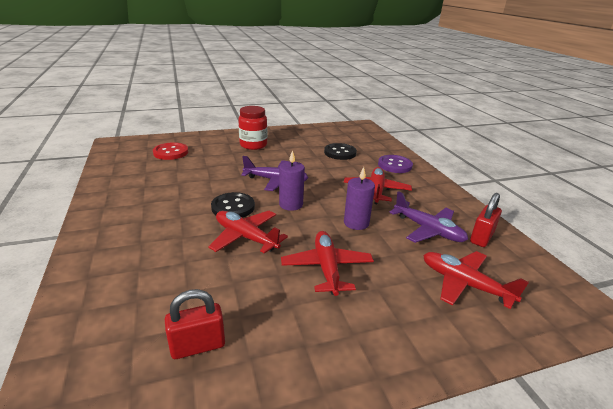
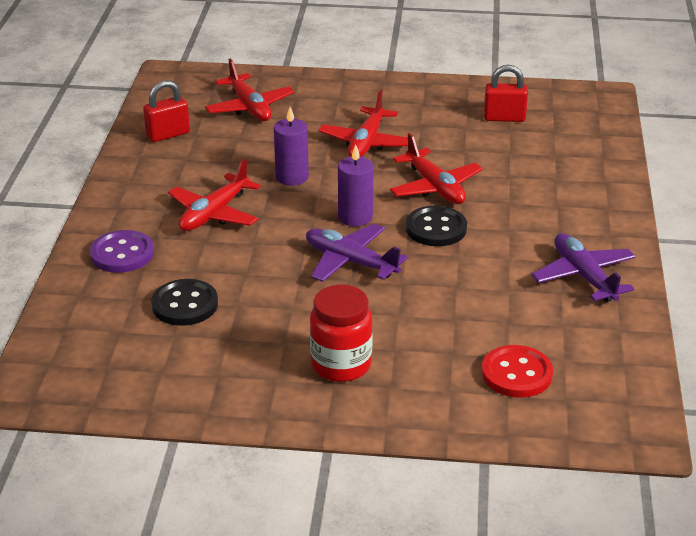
camera: 155 degrees left, 5 degrees up
(428, 230) = (216, 153): purple plane -> purple plane (583, 276)

